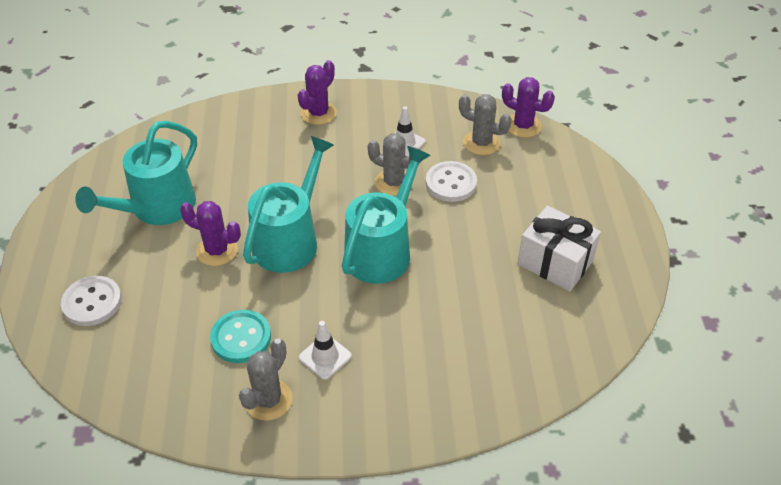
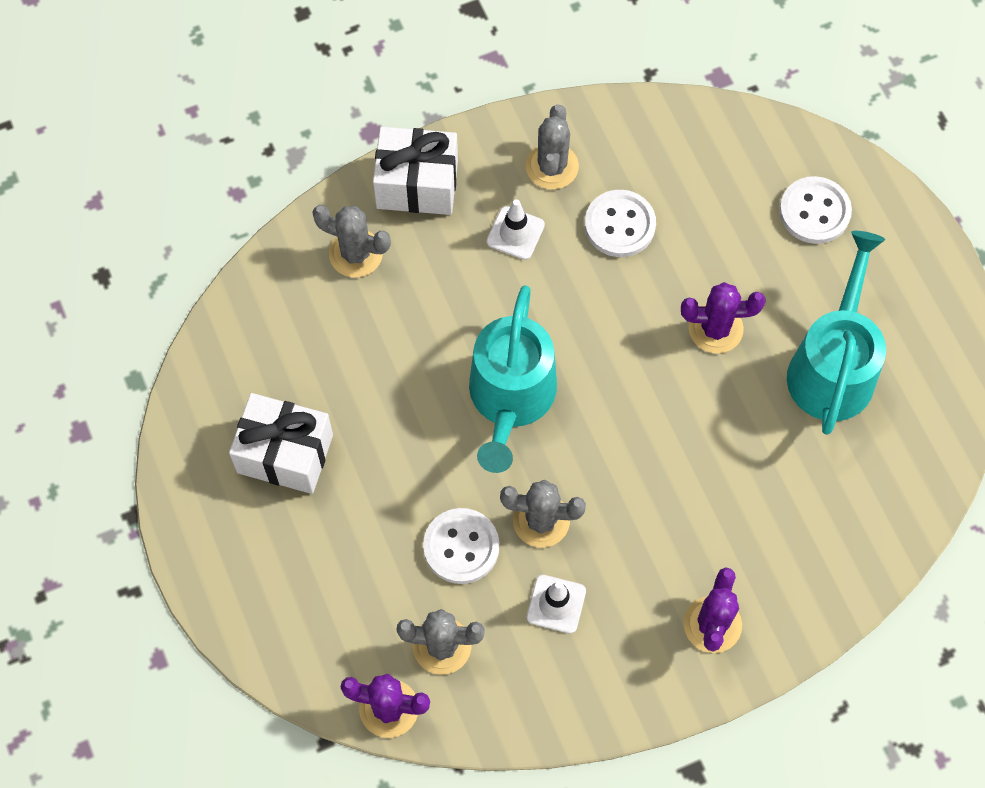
camera: 160 degrees right, 20 degrees up
(241, 338) = (620, 225): turquoise button -> white button
(289, 240) = (634, 375): turquoise watering can -> none
(388, 421) = (417, 184): none -> white gift
(461, 381) = (355, 253): none -> grey cactus

